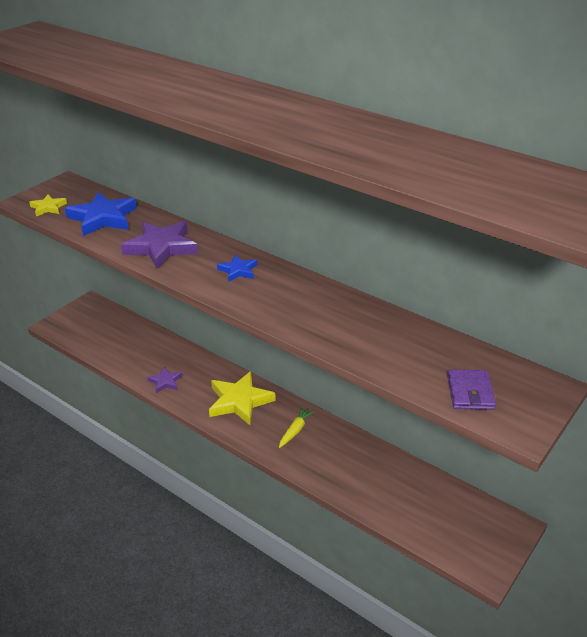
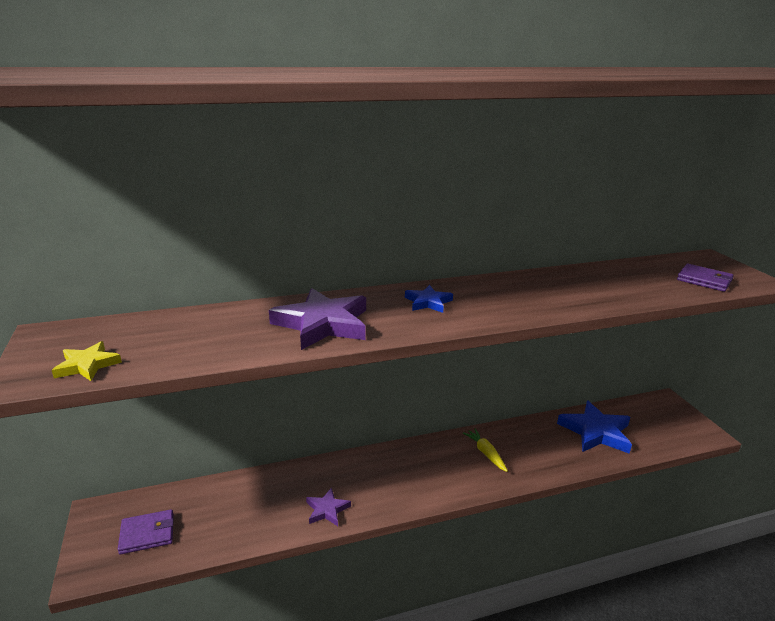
camera: 55 degrees left, 10 degrees down
(90, 328) = (147, 534): none -> purple wallet
(103, 218) = (193, 337): blue star -> blue star (596, 432)
(239, 401) = (413, 469): yellow star -> none

